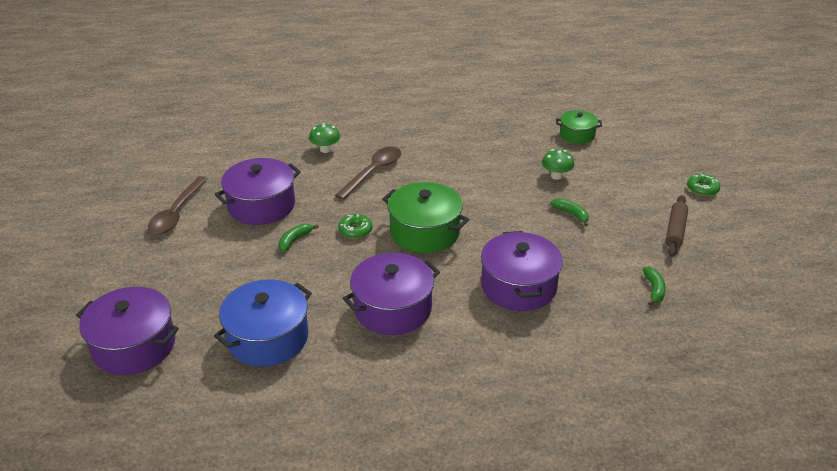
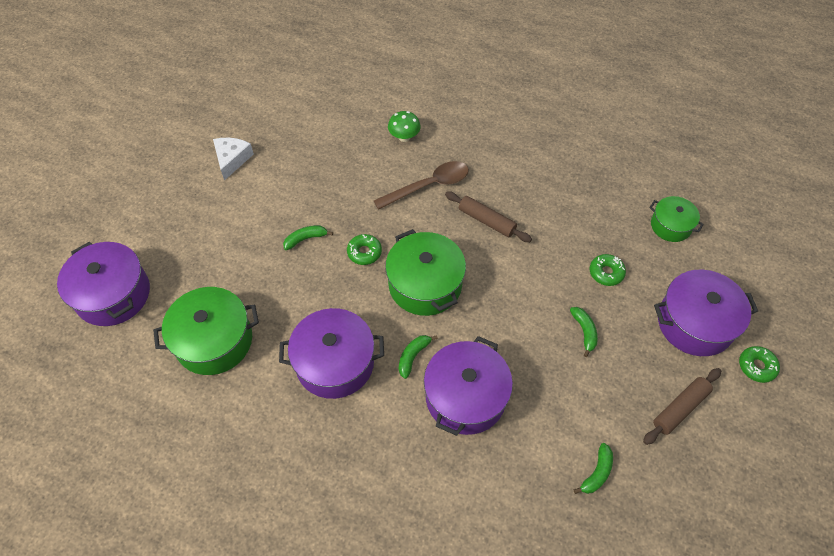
camera: 30 degrees right, 20 degrees up
(177, 212) = (232, 159): brown spoon -> white cheese
(261, 205) = (304, 183): purple pot -> purple pot (695, 323)
(268, 338) = (214, 341): blue pot -> green pot
(439, 177) = (486, 221): none -> brown rolling pin
(455, 279) = (413, 356): none -> green banana
(556, 176) = (606, 273): green mushroom -> green donut

